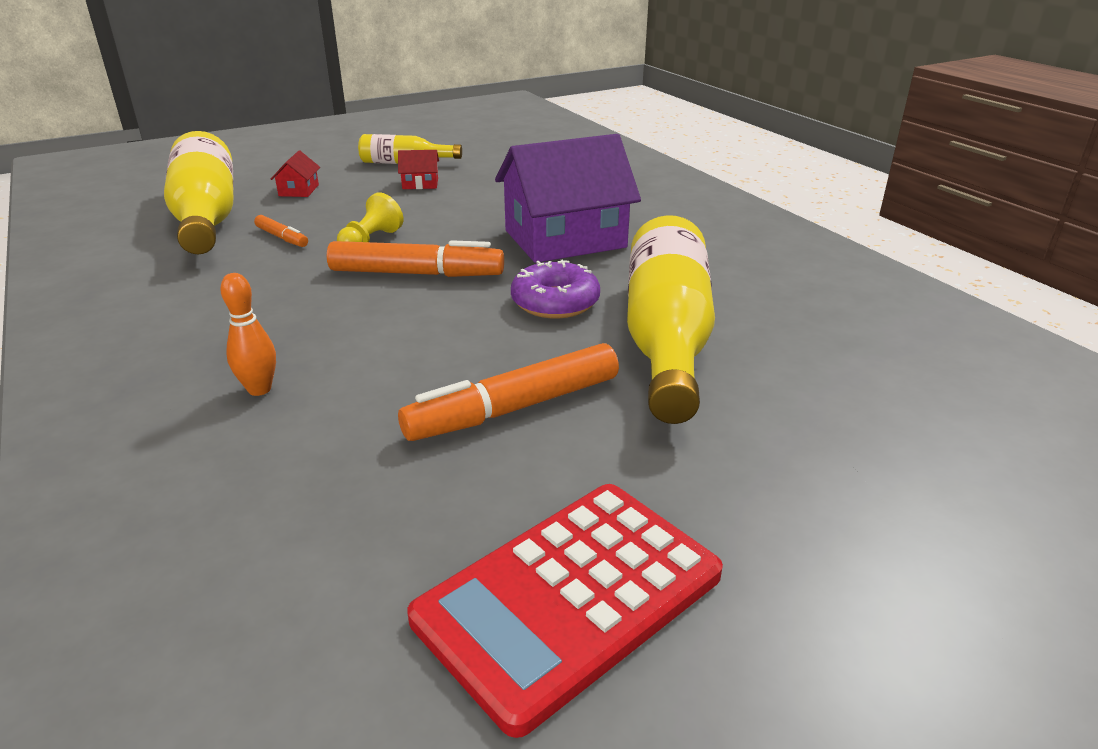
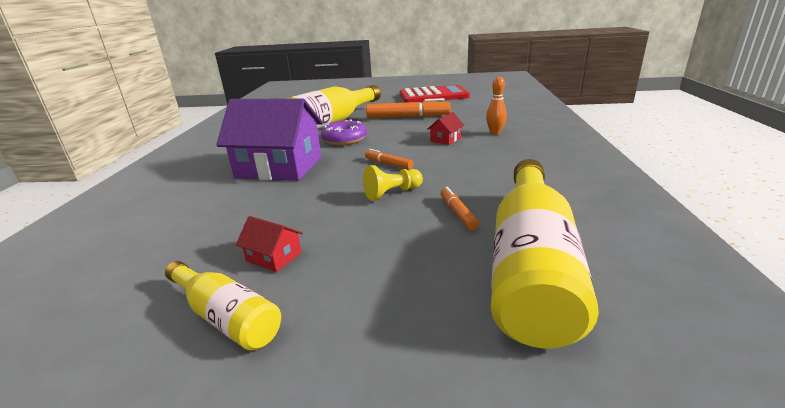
camera: 145 degrees left, 5 degrees down
(299, 190) = (408, 290): red house -> red house (445, 139)
(416, 274) = (388, 164): orange marker -> orange marker, size x0.50

